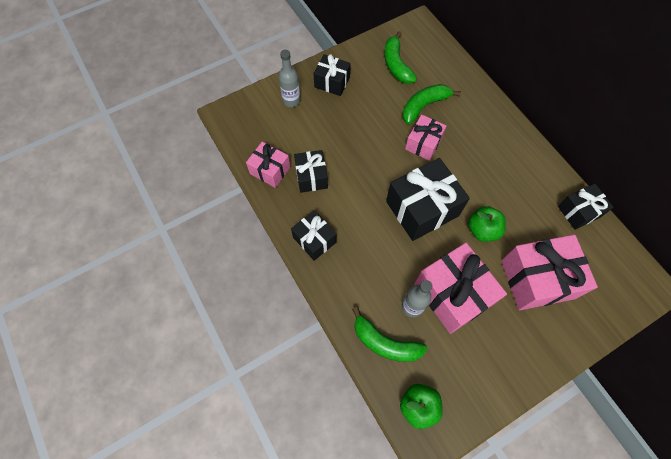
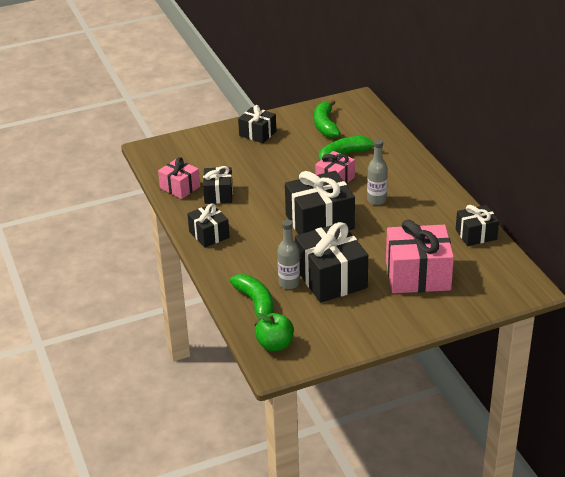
camera: 10 degrees right, 30 degrees down
(291, 100) = (214, 143): grey bottle -> grey bottle (376, 200)
(385, 343) = (256, 303): green banana -> green banana turned 150 degrees counterclockwise
(452, 294) = (331, 278): pink gift -> black gift
(482, 230) = (374, 240): green apple -> none

